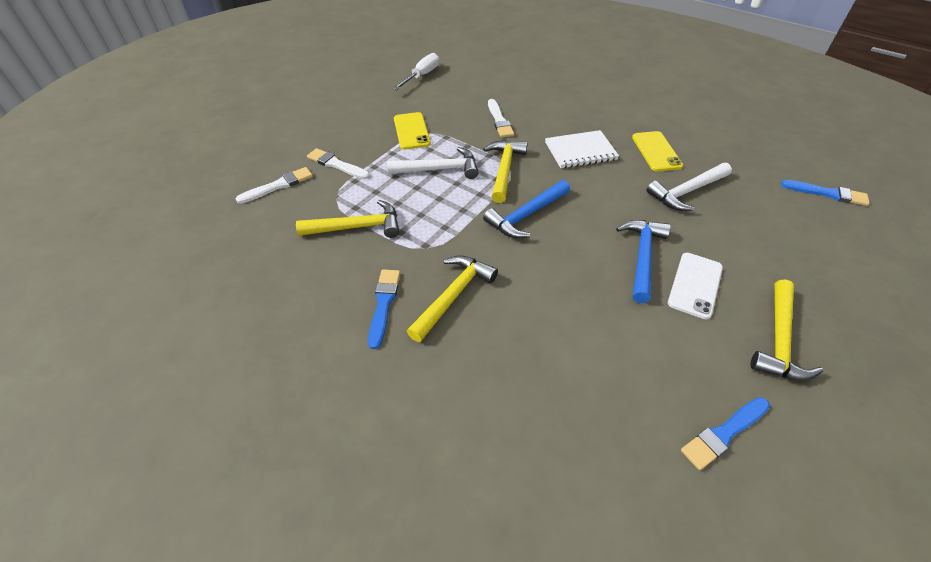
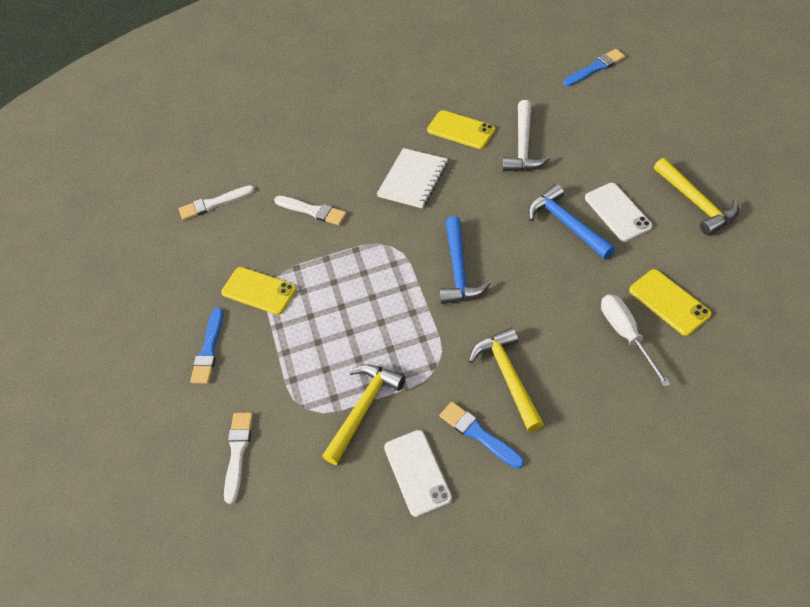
camera: 45 degrees left, 5 degrees up
(323, 284) = (417, 472): none -> white phone
(336, 164) = (251, 383): white brush -> white brush (213, 204)
(421, 76) = (170, 231): white screwdriver -> white screwdriver (626, 335)
(439, 169) = (340, 299): white hammer -> none
(504, 169) = (386, 249): yellow hammer -> none
(639, 375) = (669, 302): none -> yellow phone
(724, 433) = (742, 288): blue brush -> blue brush (209, 350)

